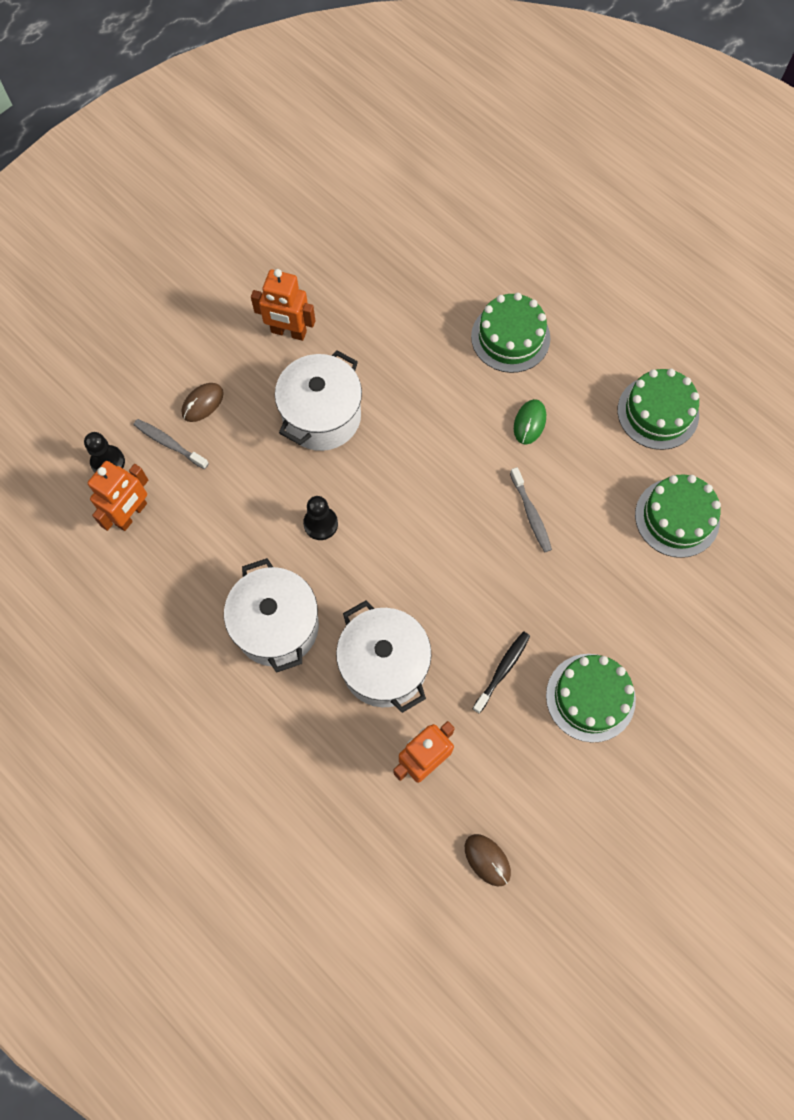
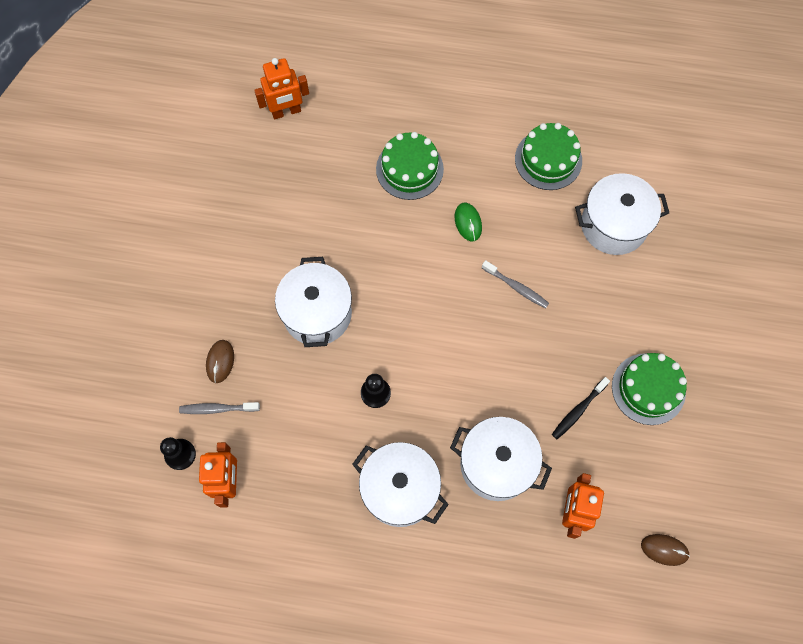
camera: 35 degrees left, 0 degrees up
(288, 332) = (245, 266): orange robot -> orange robot (286, 112)
(502, 670) = (578, 410): black toothbrush -> black toothbrush turned 135 degrees counterclockwise
(677, 517) = (613, 225): green cake -> white pot

